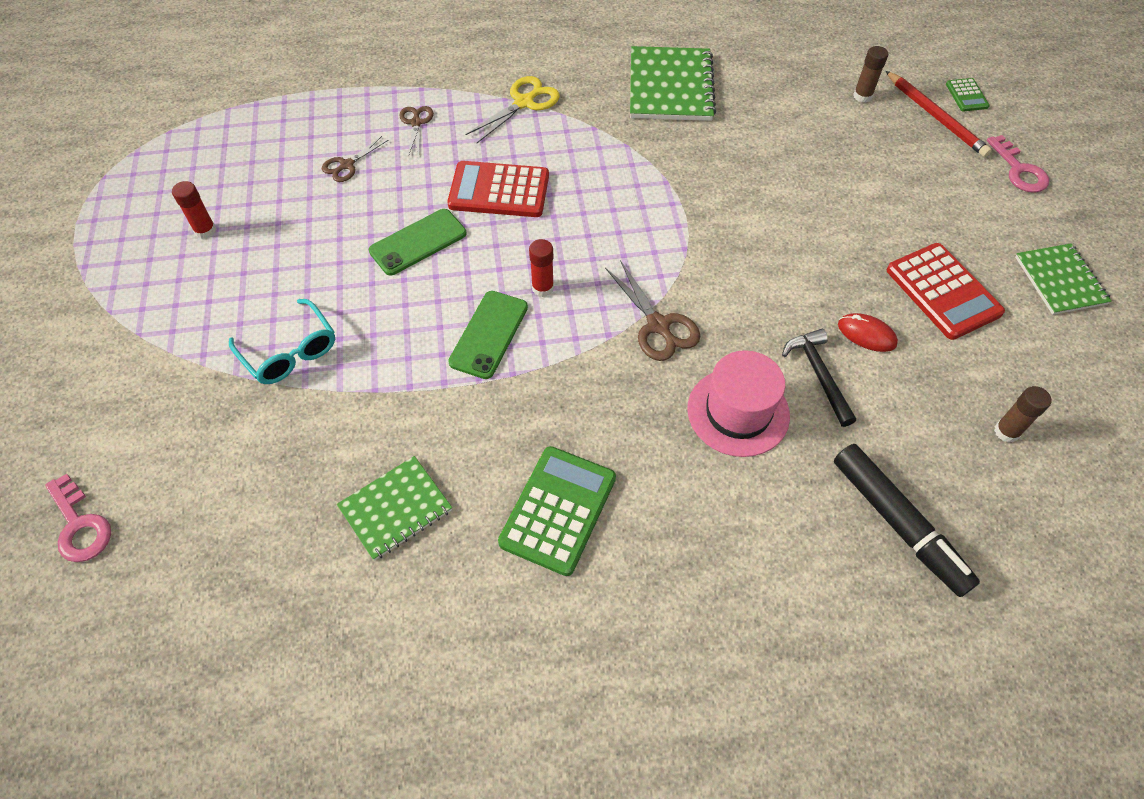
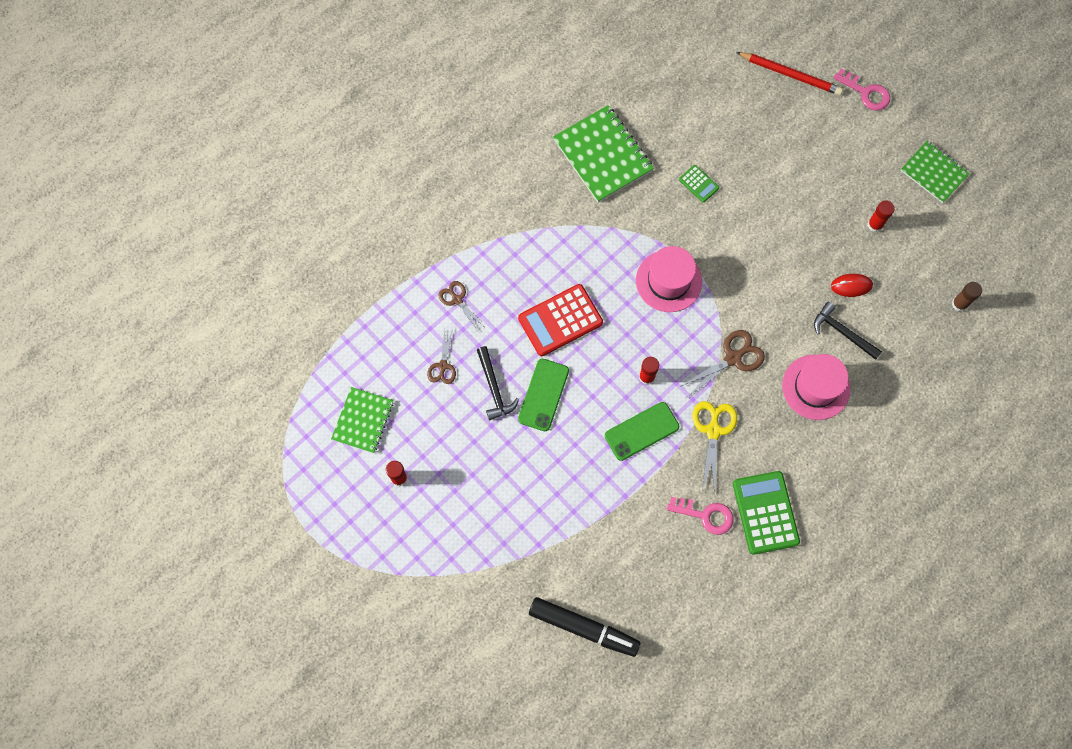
camera: 35 degrees left, 15 degrees up
(80, 525) = (522, 702): pink key -> pink key (706, 515)
(290, 352) = (536, 523): turquoise glasses -> none
(375, 209) = (494, 388): none -> black hammer
(395, 509) = (681, 572): green notebook -> green notebook (363, 420)
(489, 334) = (641, 431): green phone -> green phone turned 75 degrees clockwise
(524, 103) = (515, 234): yellow scissors -> yellow scissors (713, 431)
(646, 217) = (668, 281): none -> pink hat
(658, 325) = (733, 358): brown scissors -> brown scissors turned 60 degrees counterclockwise
(862, 96) = (733, 84): brown glue stick -> none
(898, 524) = (937, 400): black marker -> black marker (583, 628)
(943, 291) = (875, 225): red calculator -> red glue stick
(966, 95) = (798, 41): green calculator -> green calculator (699, 184)

